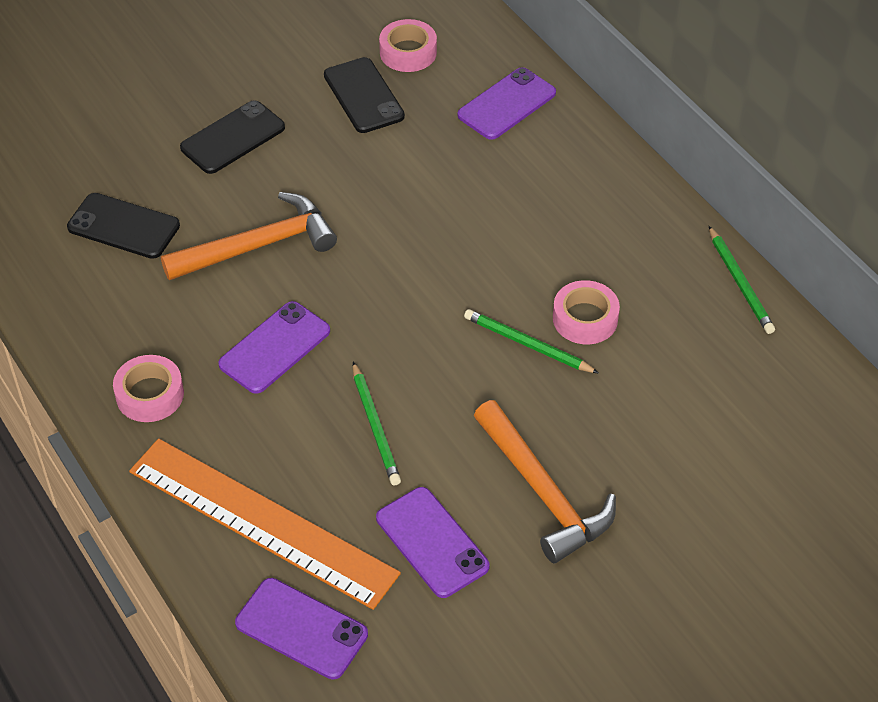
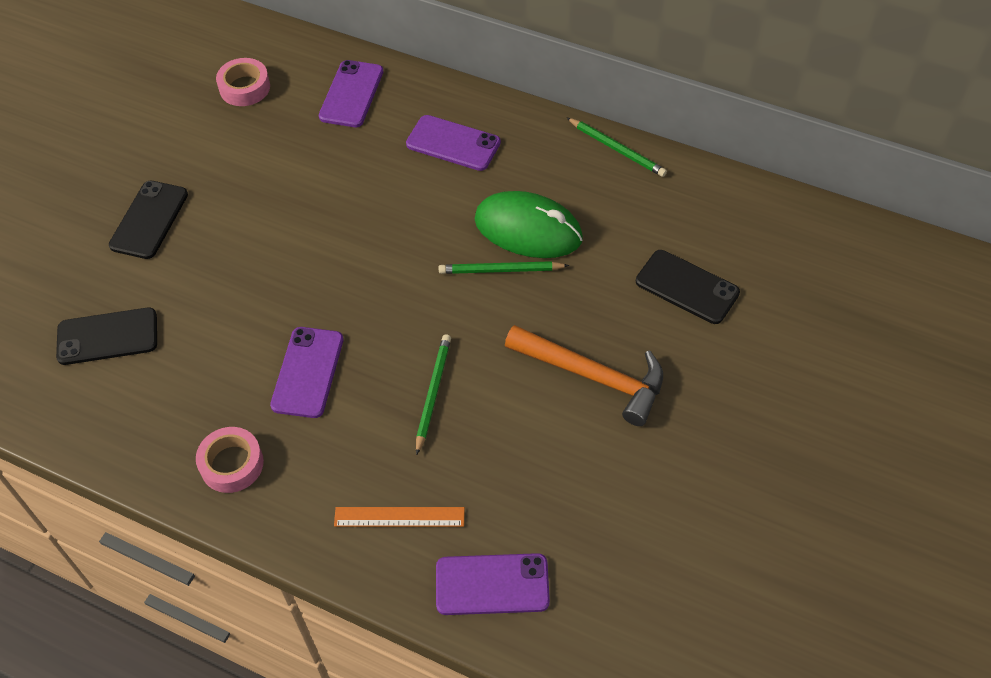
camera: 30 degrees left, 5 degrees up
(258, 246) = (234, 297): orange hammer -> none
(262, 521) = (399, 516): orange ruler -> orange ruler, size x0.48
(364, 96) = (234, 137): black phone -> black phone (687, 287)
(375, 426) = (433, 393): green pencil -> green pencil turned 120 degrees counterclockwise
(432, 542) = (541, 459): purple phone -> purple phone (453, 143)
(585, 319) = (528, 229): pink tape -> green mouse

